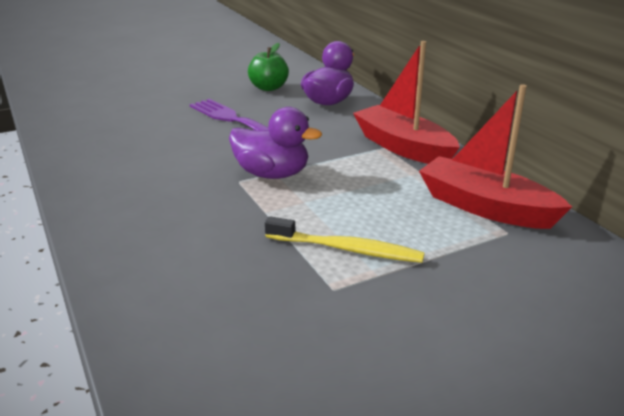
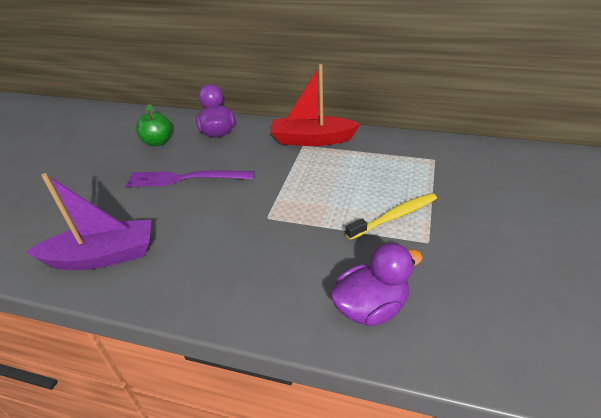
camera: 45 degrees left, 10 degrees up
(96, 140) = (103, 256): none -> purple boat
(272, 174) = (277, 200): purple duck -> purple duck (371, 307)
(485, 207) = (404, 152): red boat -> none

